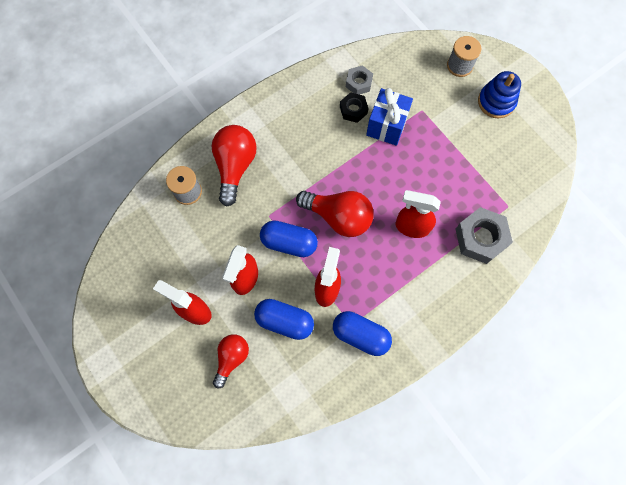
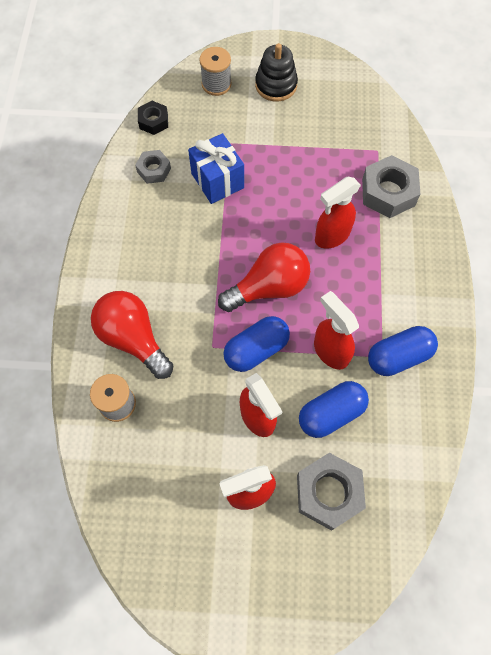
camera: 50 degrees left, 5 degrees down
(231, 358) = (328, 493): red light bulb -> grey nut
(353, 110) = (176, 194): black nut -> black nut (153, 121)
(496, 102) = (276, 85): blue stacking toy -> black stacking toy

